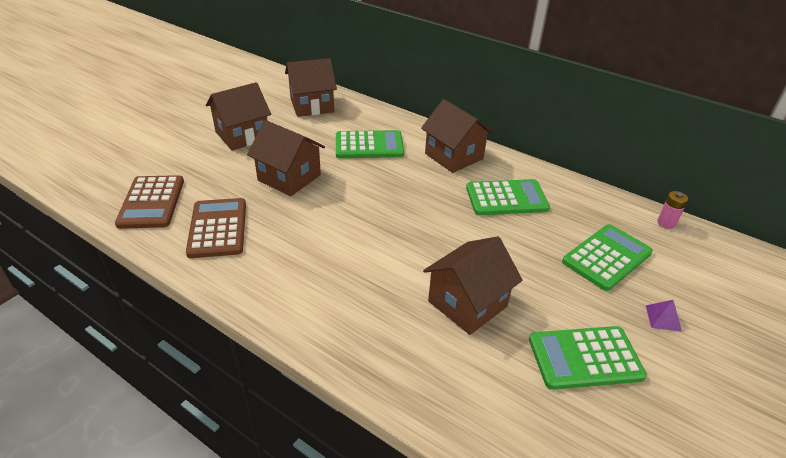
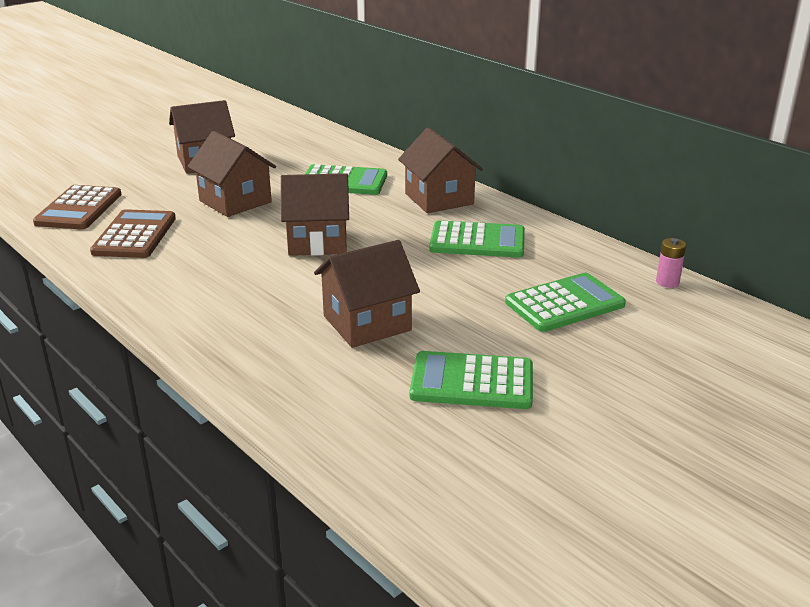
camera: 15 degrees right, 10 degrees down
(312, 105) = (299, 141): brown house -> brown house (317, 241)
(663, 318) = (595, 362): purple pyramid -> none

